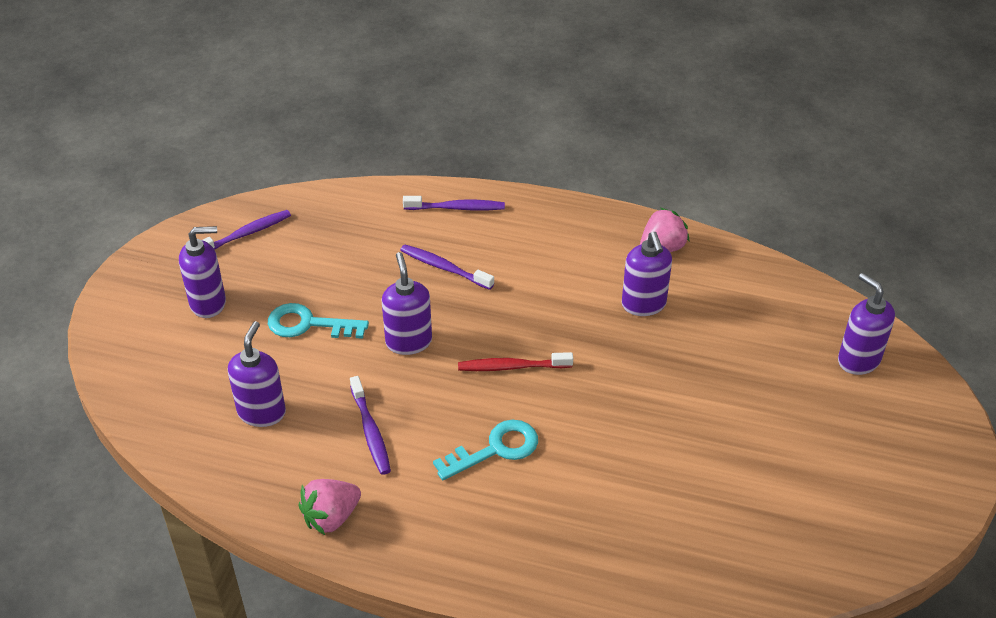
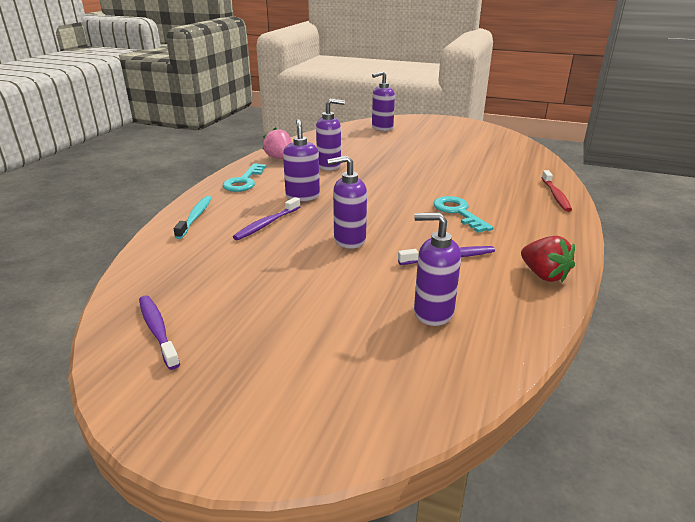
camera: 85 degrees left, 15 degrees down
(208, 303) = (266, 355): purple soap dispenser -> purple soap dispenser (302, 196)
(309, 324) = (317, 287): turquoise key -> turquoise key (244, 181)
(331, 517) = (543, 275): pink strawberry -> red strawberry
(456, 208) = (195, 217): purple toothbrush -> turquoise toothbrush
(512, 367) = (380, 204): red toothbrush -> red toothbrush (555, 195)

